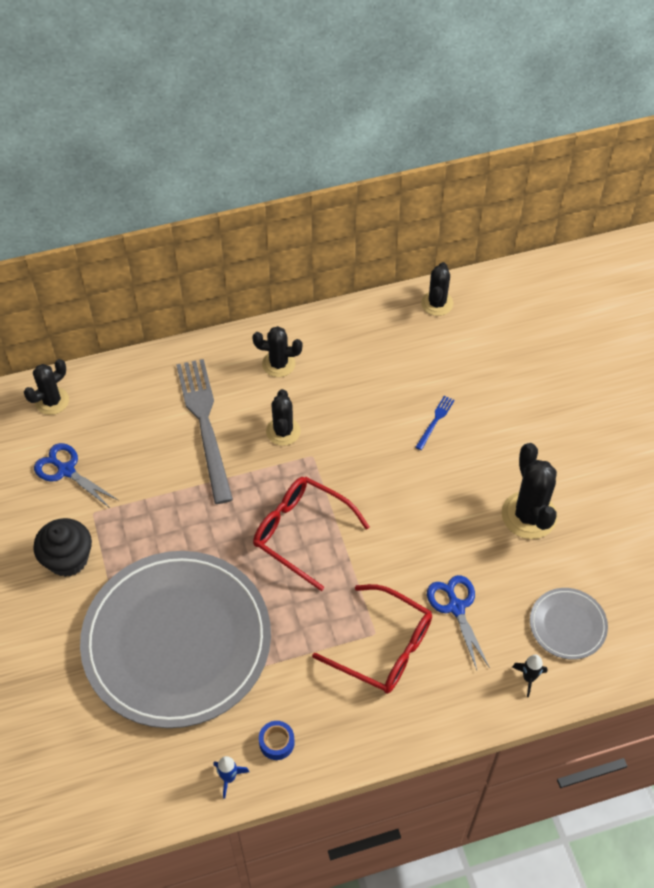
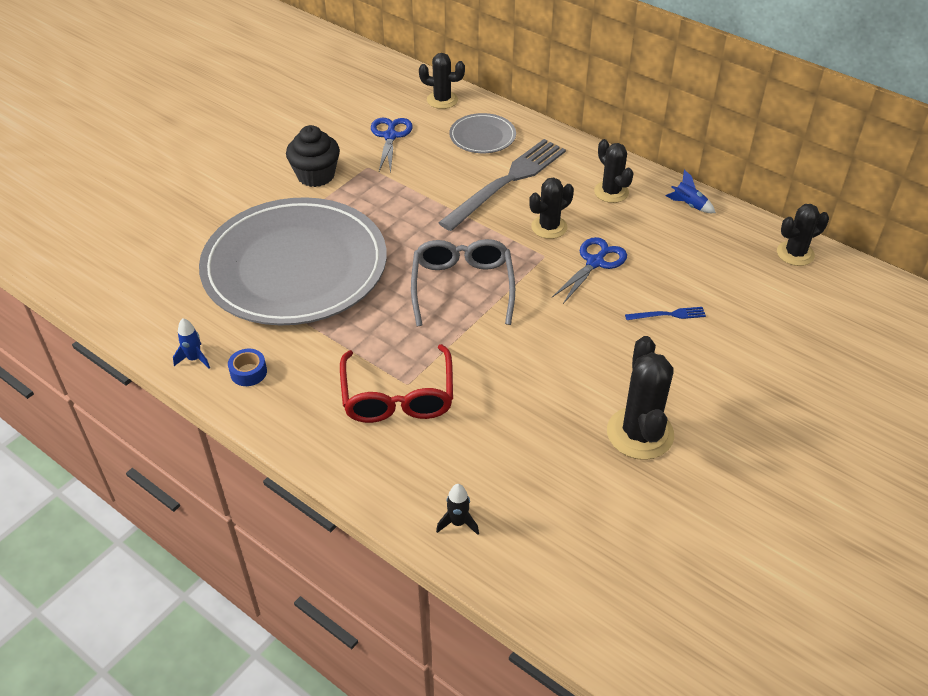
camera: 55 degrees right, 10 degrees down
(301, 532) = (462, 287): red glasses -> grey glasses
(335, 327) = (688, 205): none -> blue rocket
(456, 607) = (485, 427): blue scissors -> blue scissors (595, 262)
(529, 515) = (640, 433): black cactus -> black cactus turned 45 degrees counterclockwise
(567, 625) = (546, 526): grey plate -> grey plate (482, 136)

